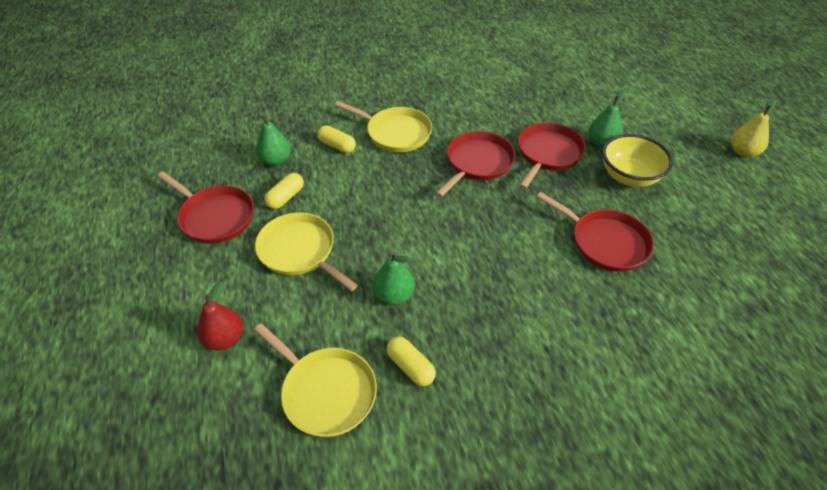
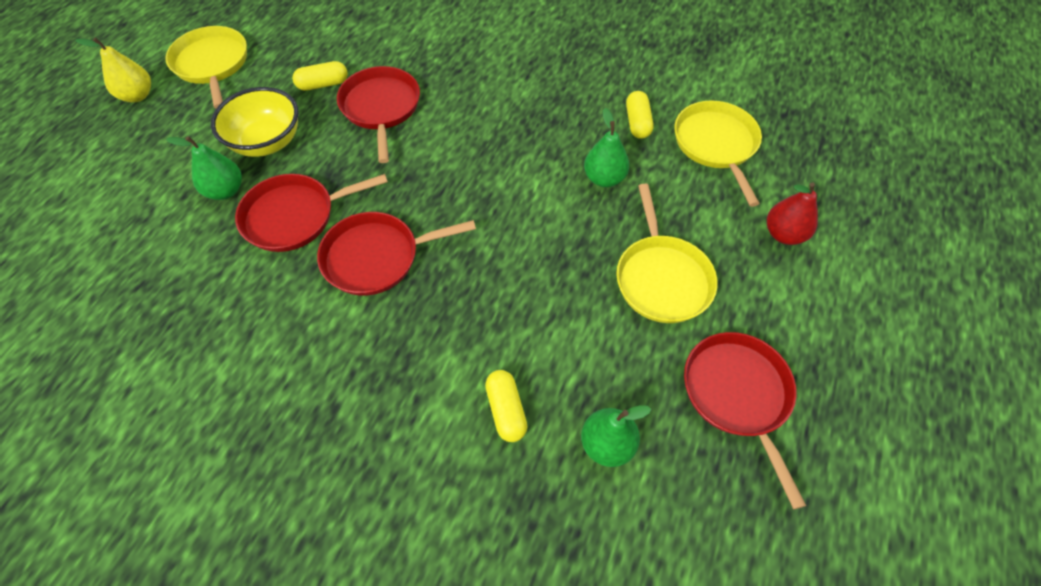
camera: 140 degrees left, 10 degrees up
(286, 197) = (633, 364): yellow capsule -> yellow capsule (323, 84)
(395, 133) = (412, 376): yellow pan -> yellow pan (212, 64)

